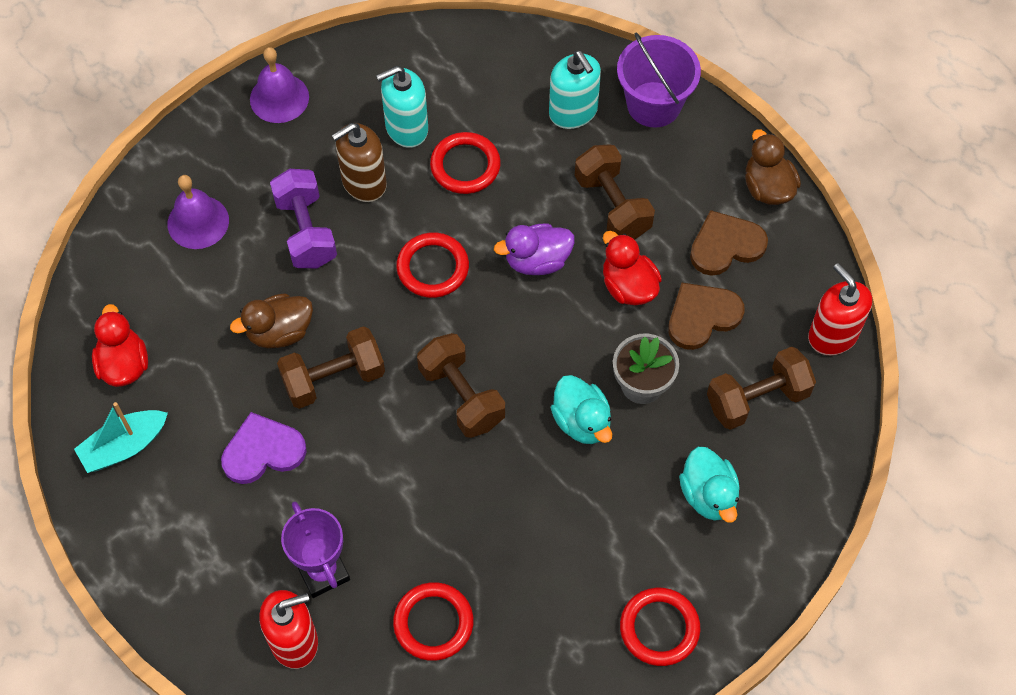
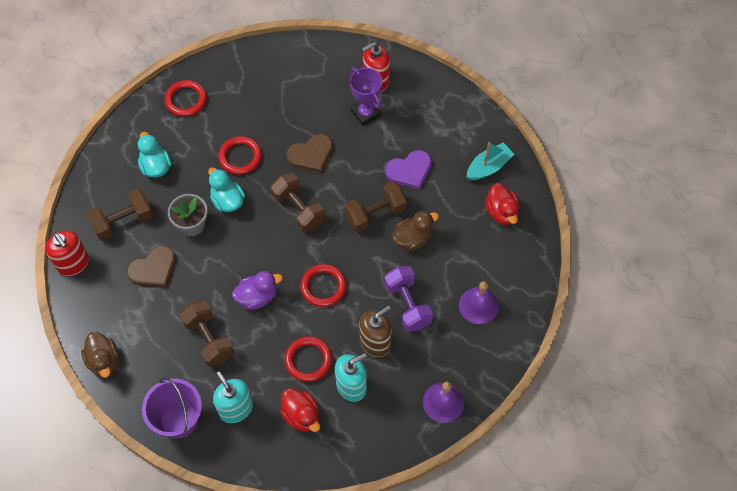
camera: 175 degrees right, 0 degrees up
(433, 623) = (304, 94): red ring -> red ring (240, 157)
(628, 286) = (199, 284): red duck -> red duck (301, 415)
(725, 245) = (135, 317): brown heart -> brown heart (311, 154)

